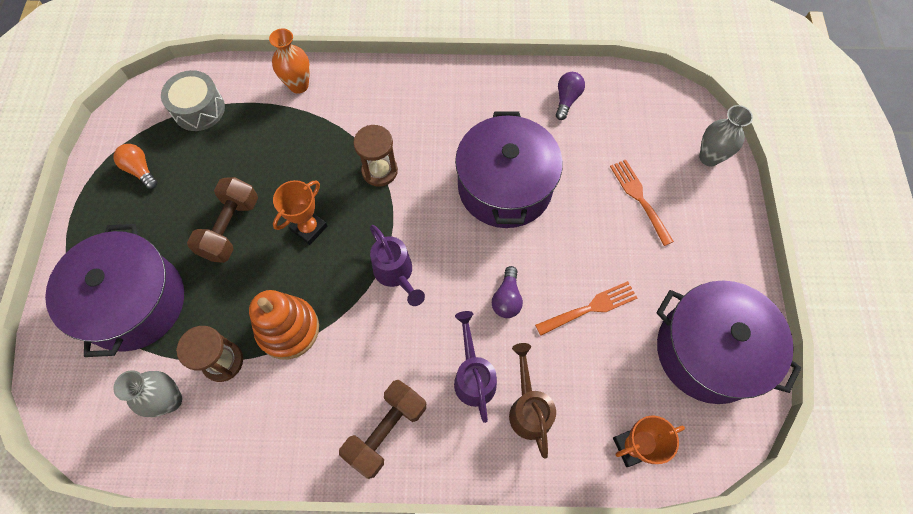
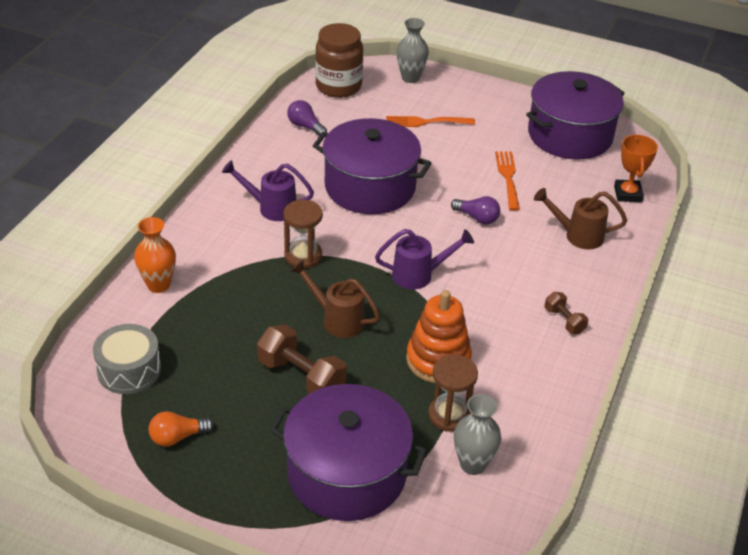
camera: 70 degrees left, 25 degrees down
(309, 228) = (337, 319): orange trophy -> brown watering can
(386, 431) = (564, 321): brown dumbbell -> brown dumbbell, size x0.55
(473, 376) = (537, 257): purple watering can -> purple watering can (271, 208)
(650, 101) = (338, 86): none -> brown jar

